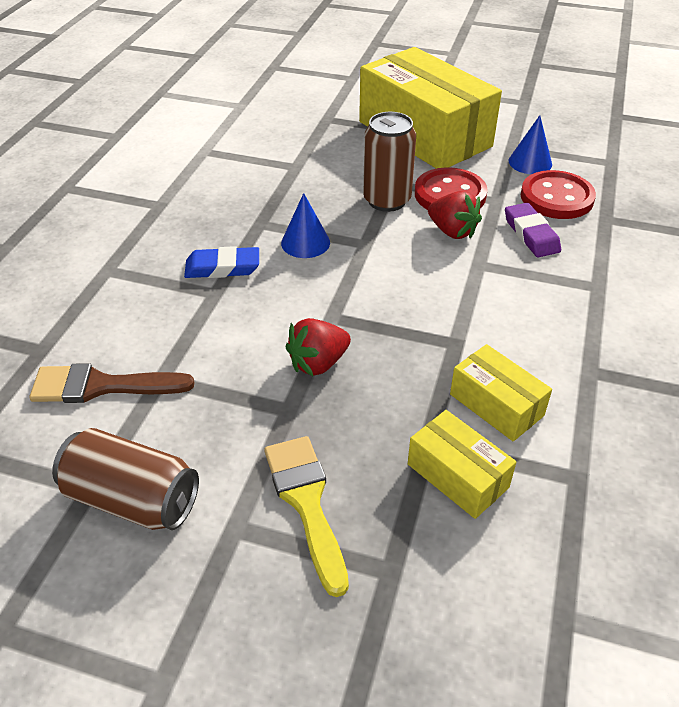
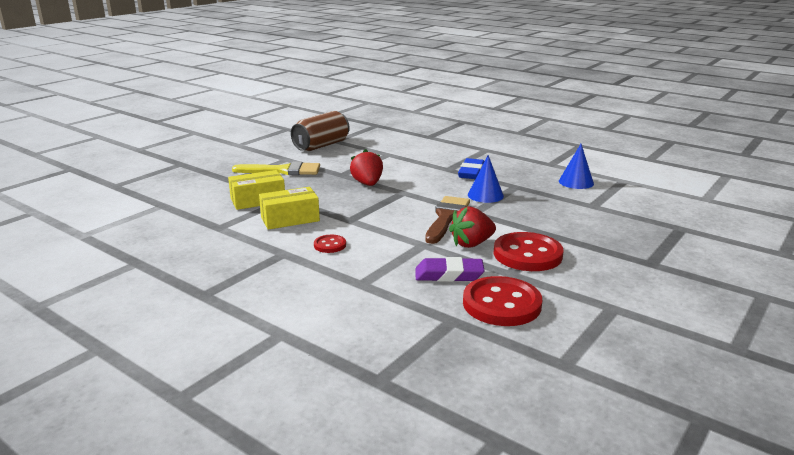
camera: 110 degrees right, 20 degrees down
(101, 386) = (393, 144): brown brush -> brown brush (446, 217)
(386, 200) = (528, 228): brown can -> none
(424, 134) = (647, 266): yellow box -> none
(530, 162) = (576, 309): blue cone -> blue cone (576, 182)
(539, 337) = (330, 245): none -> red button

